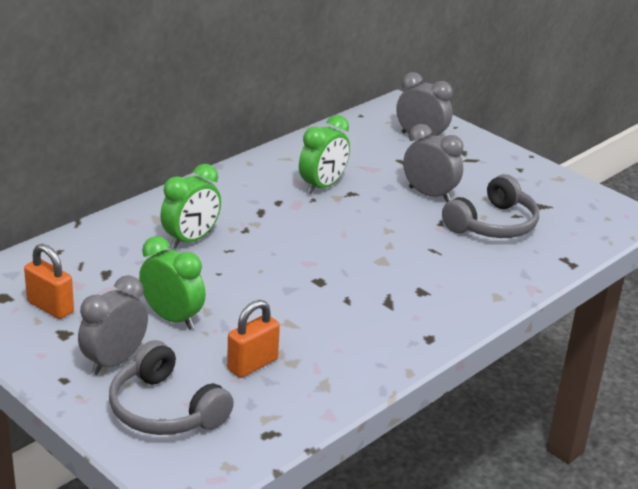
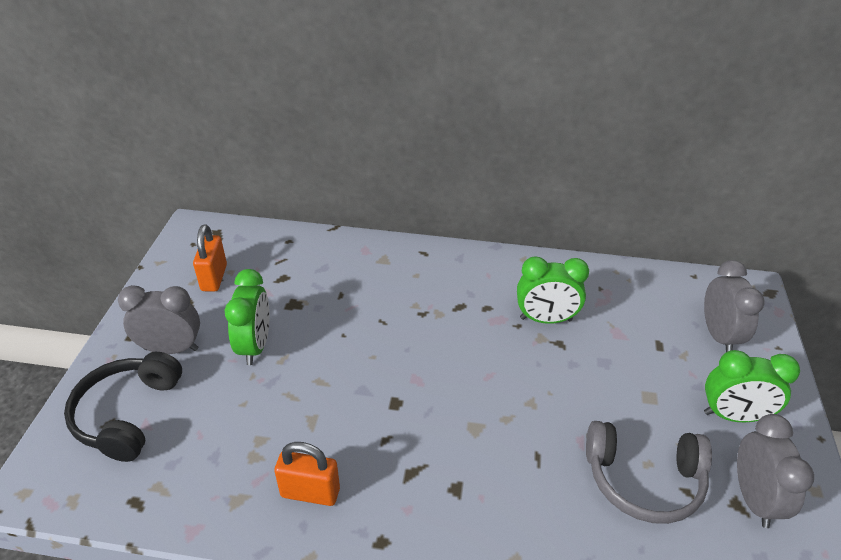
camera: 55 degrees right, 10 degrees up
(165, 409) = (127, 414): grey headphones -> black headphones
(191, 240) = (373, 293): green clock -> green clock (733, 416)
(252, 364) = (229, 432): orange padlock -> orange padlock (310, 492)
(429, 195) = (630, 398): grey clock -> grey clock (753, 499)

